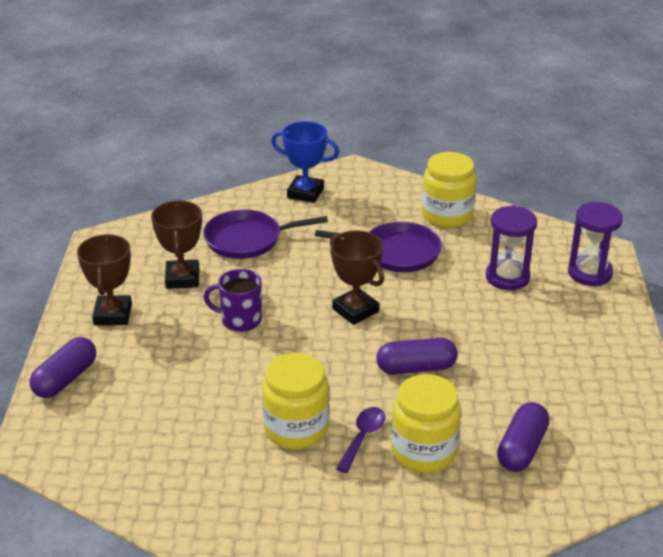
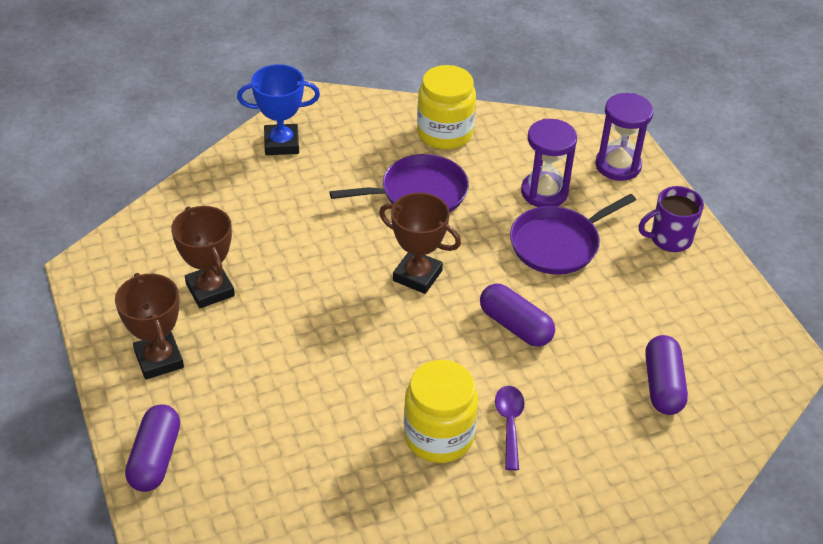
camera: 25 degrees left, 10 degrees up
(240, 320) = (304, 323): purple mug -> purple mug (669, 239)
(247, 239) = (252, 220): purple pan -> purple pan (558, 244)
(416, 368) = (515, 326): purple capsule -> purple capsule turned 75 degrees clockwise
(423, 451) = (576, 419): yellow jar -> none

